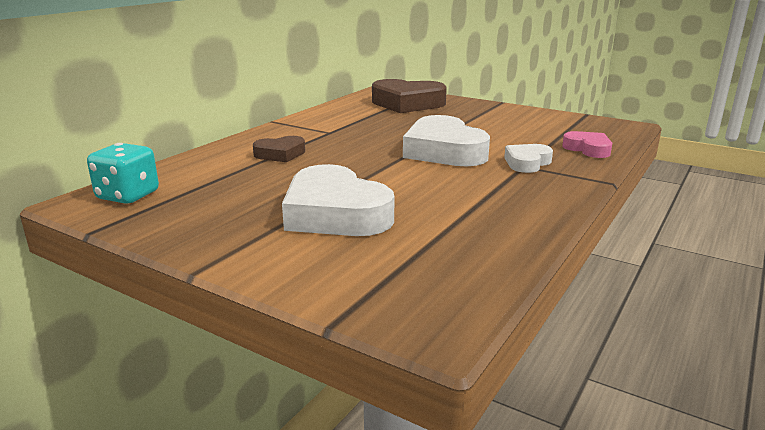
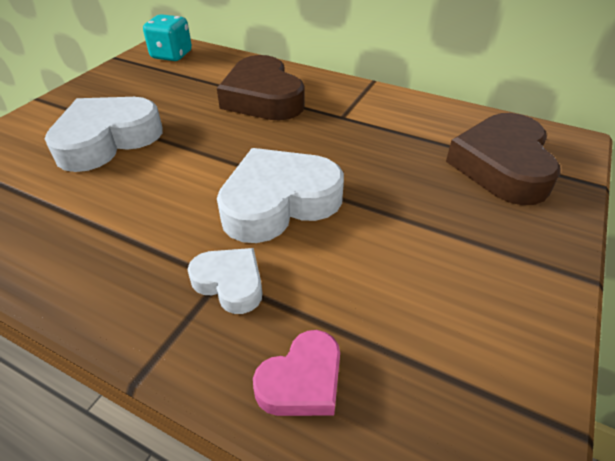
camera: 85 degrees right, 20 degrees up
(280, 154) = (263, 98): brown heart -> brown heart, size x1.87

